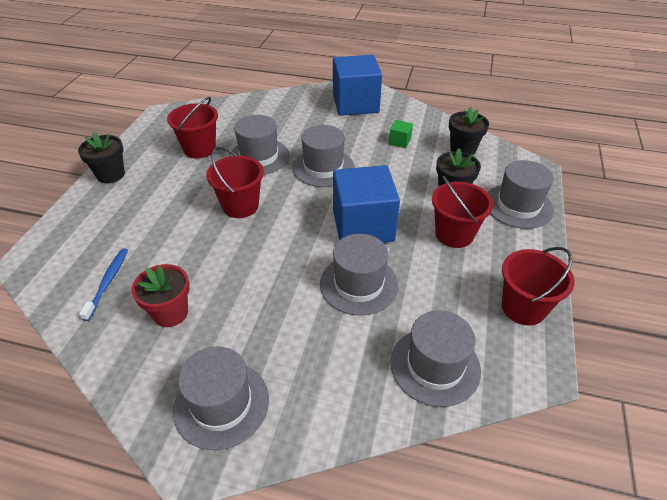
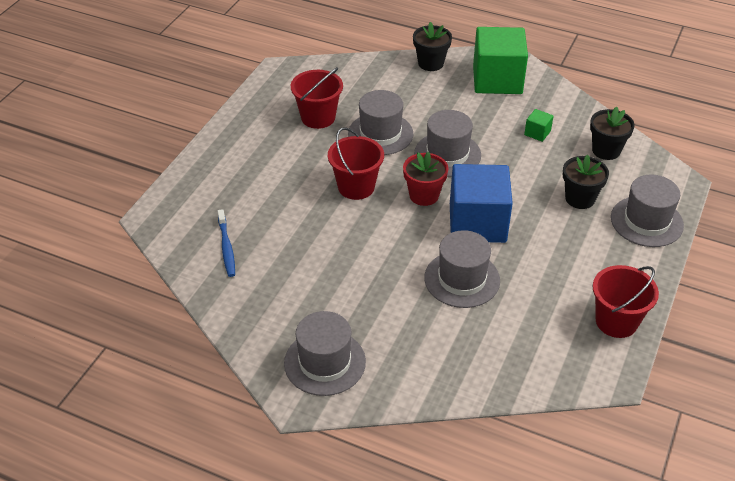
camera: 10 degrees right, 0 degrees up
(107, 283) = (226, 247): blue toothbrush -> blue toothbrush turned 150 degrees clockwise
(111, 175) = (226, 137): black flower pot -> black flower pot (430, 63)
(170, 313) = (283, 282): red flower pot -> red flower pot (424, 195)
(355, 104) = (497, 80): blue cube -> green cube
(435, 366) = (517, 359): grey hat -> none
(454, 234) = (569, 243): red bucket -> none

